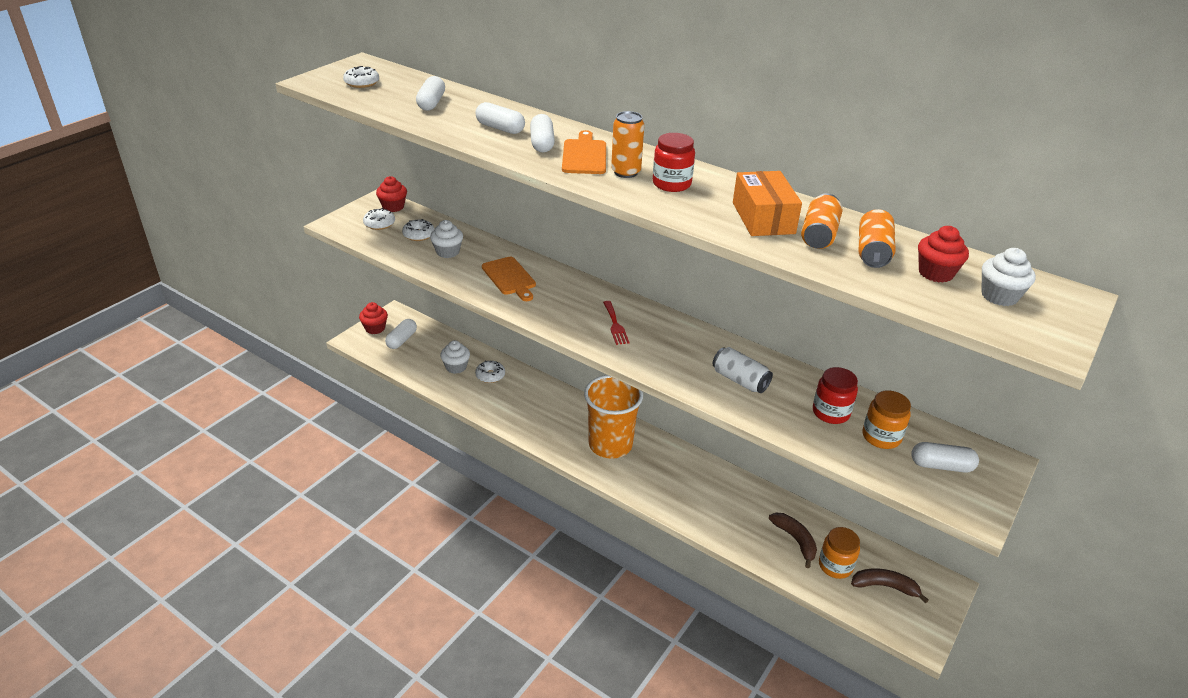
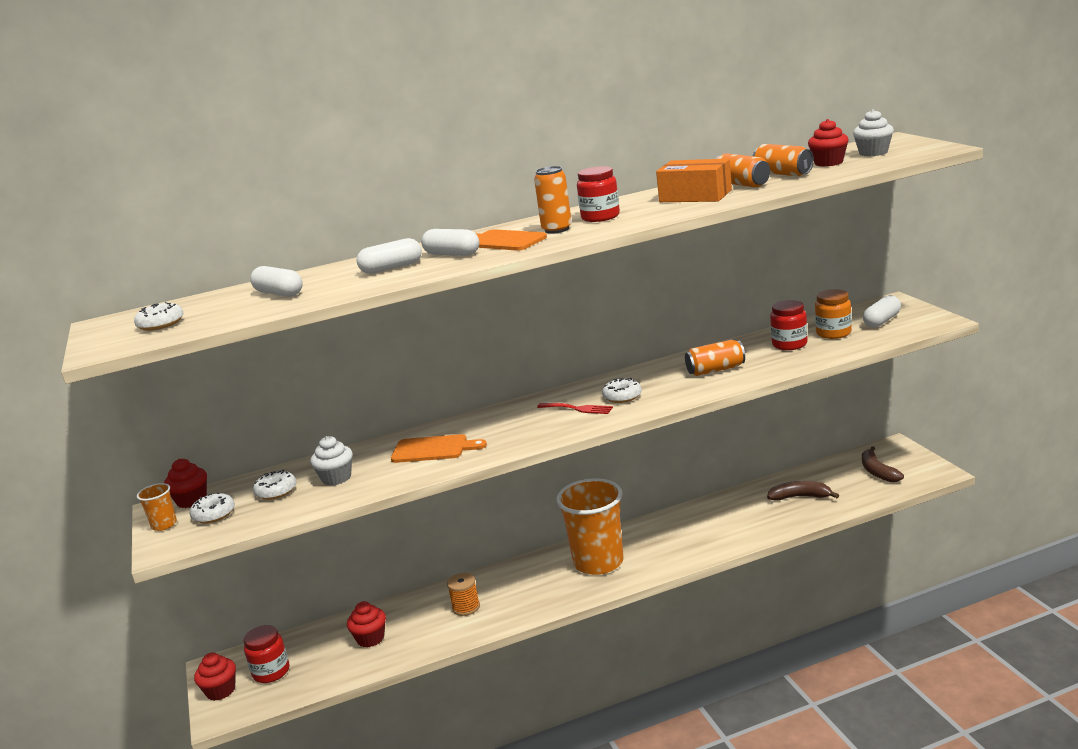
camera: 50 degrees left, 15 degrees down
(360, 211) = (164, 525): none -> orange cup
(402, 340) = (271, 672): white capsule -> red jar
(456, 367) = (370, 638): white cupcake -> red cupcake
(490, 375) = (413, 616): white donut -> white donut (622, 396)
(514, 397) = (466, 607): none -> orange spool
(740, 380) = (715, 370): white can -> orange can
(835, 566) = (841, 487): orange jar -> none
(885, 586) = (878, 472): brown banana -> brown banana turned 60 degrees counterclockwise

